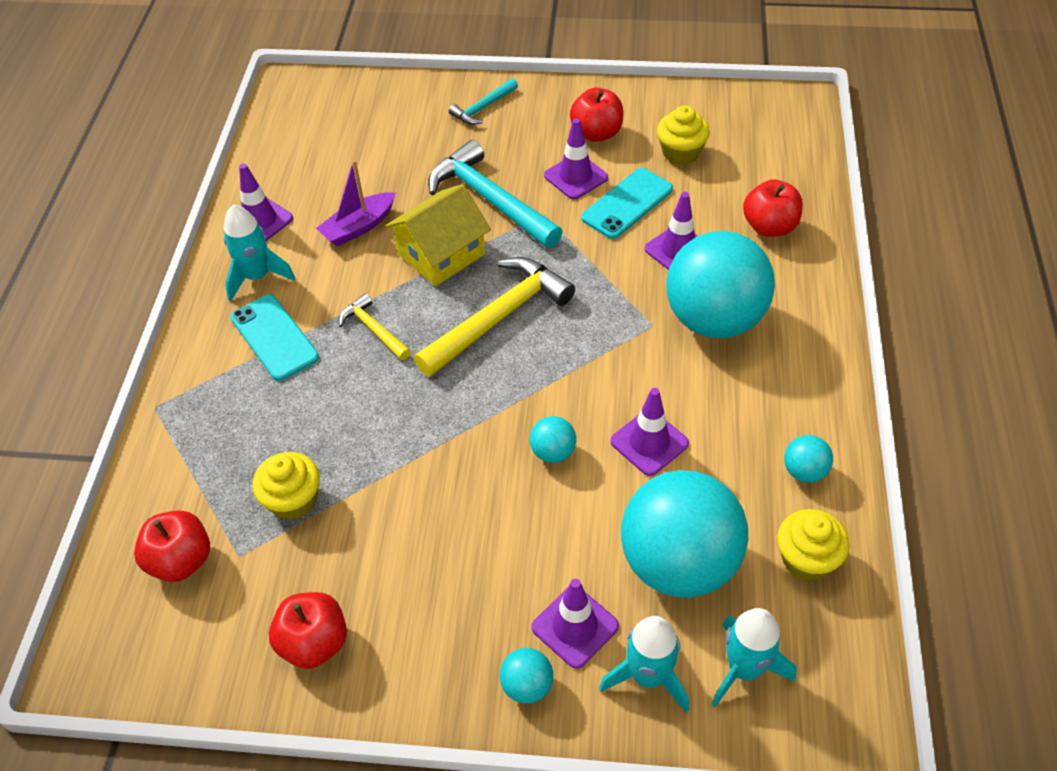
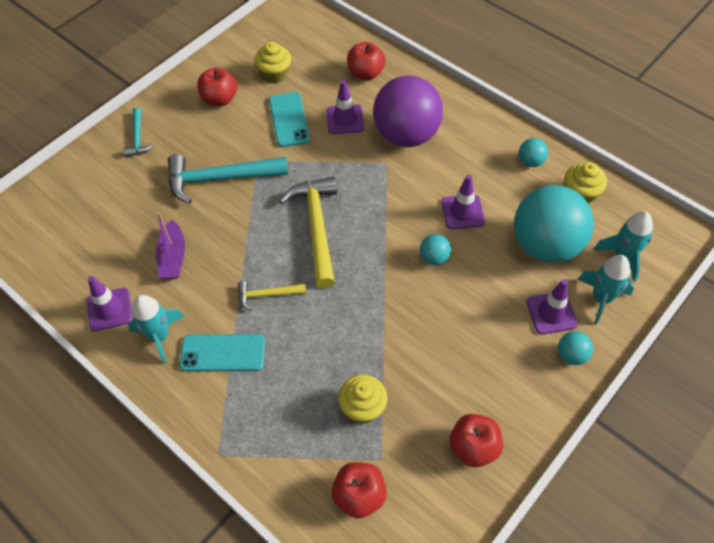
camera: 55 degrees left, 5 degrees up
(441, 254) = (239, 227): yellow house -> none
(575, 177) = (244, 129): purple traffic cone -> none
(714, 319) = (406, 135): turquoise ball -> purple ball

